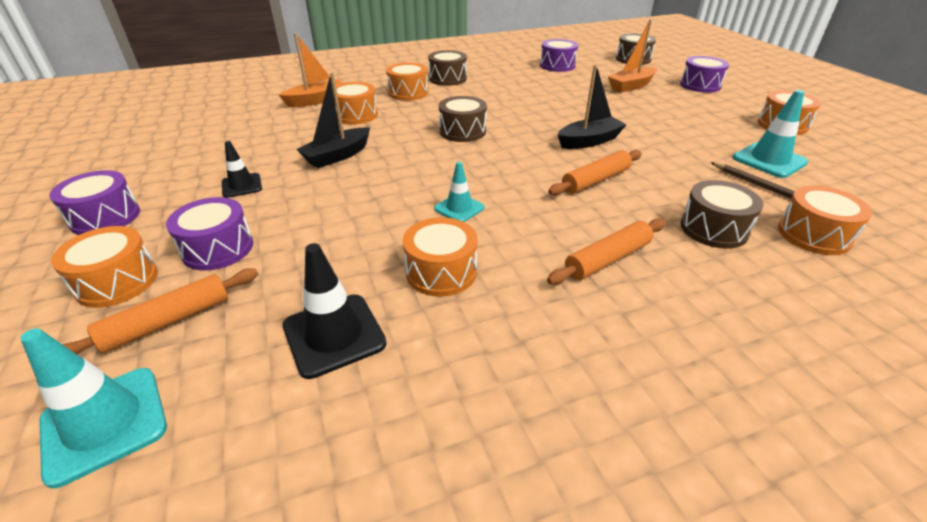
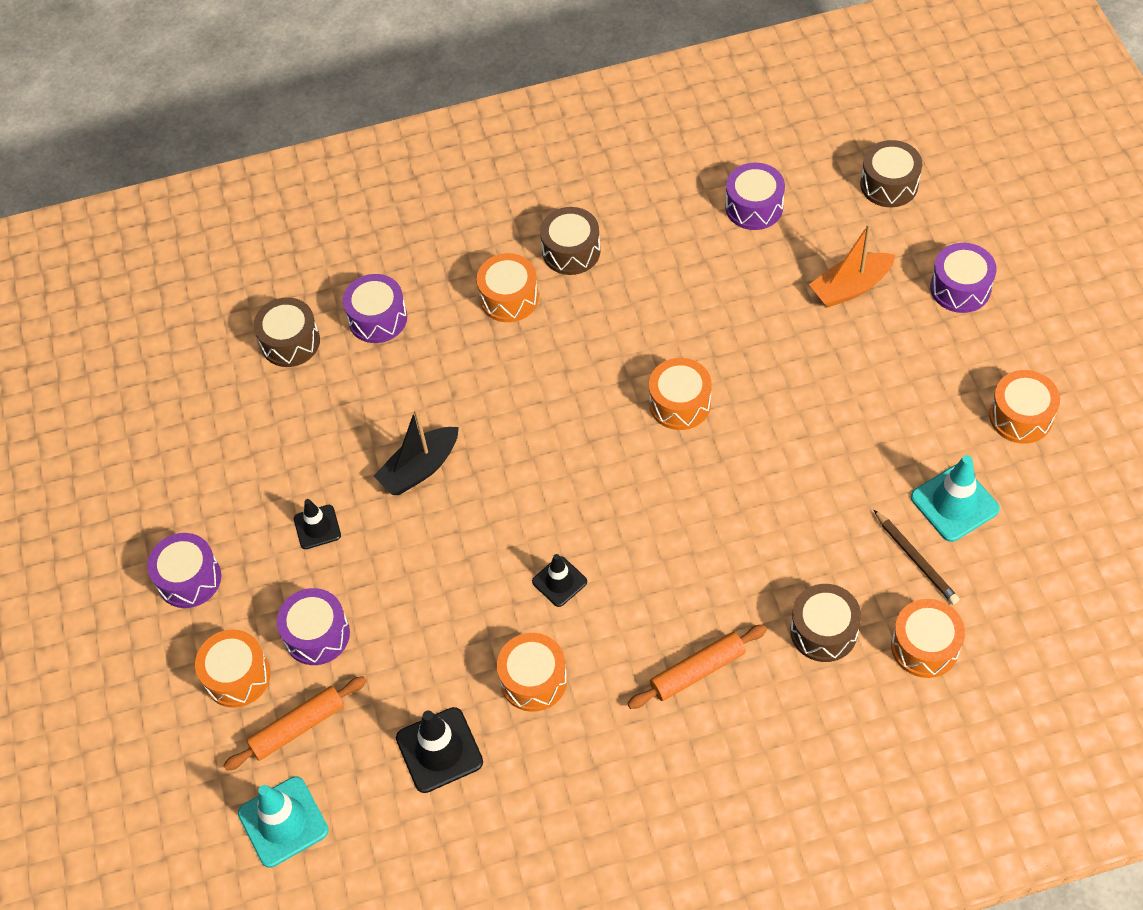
camera: 10 degrees right, 20 degrees up
(316, 101) = (377, 318): orange boat -> purple drum
(355, 115) = (436, 364): orange drum -> orange drum (680, 403)
(459, 208) = (559, 581): turquoise traffic cone -> black traffic cone
(462, 131) = (579, 415): brown drum -> brown drum (290, 342)
(589, 141) = (741, 447): black boat -> none
(595, 180) = (724, 536): orange rolling pin -> none

